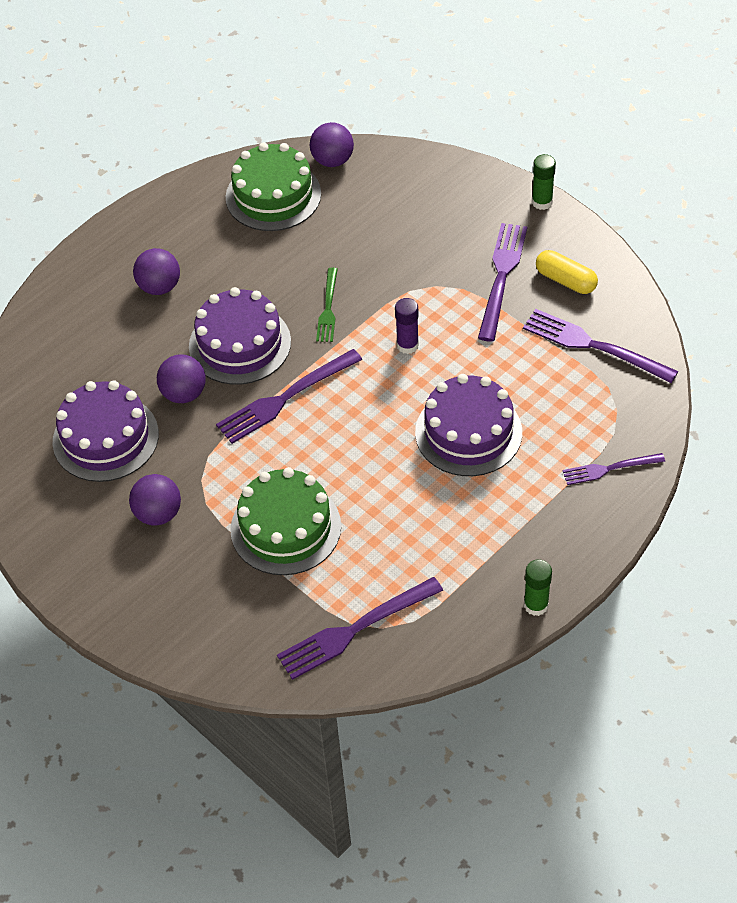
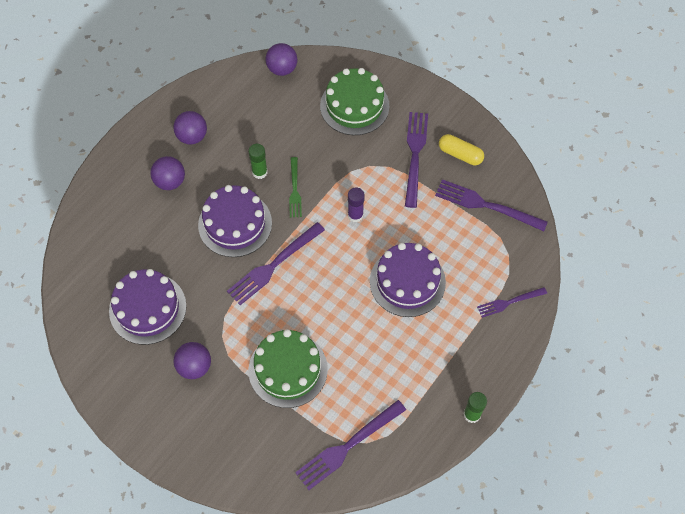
camera: 10 degrees left, 10 degrees up
(184, 393) = (200, 267): purple ball -> purple ball (192, 136)
(273, 195) = (243, 101): green cake -> green cake (354, 106)
(542, 202) = (435, 92): green glue stick -> green glue stick (259, 172)

